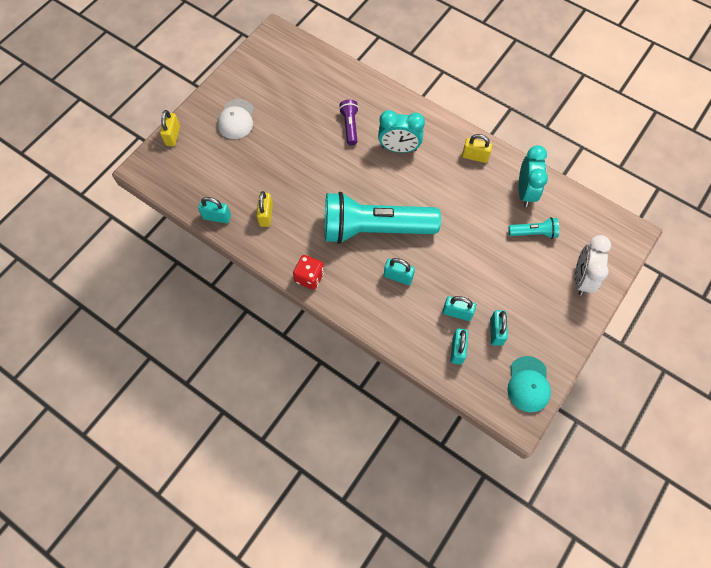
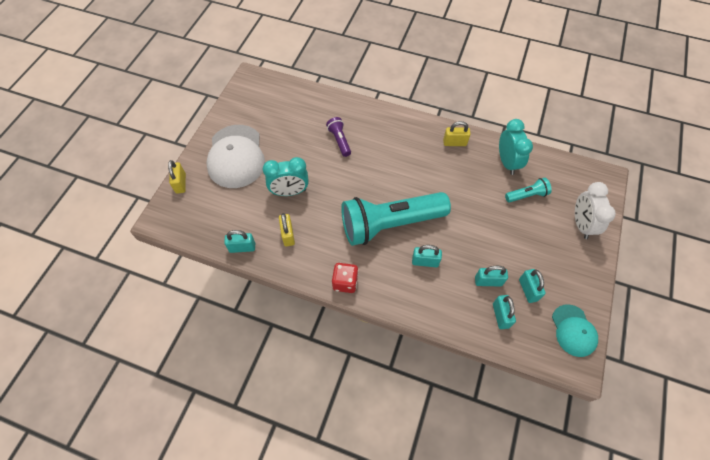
camera: 15 degrees left, 5 degrees down
(236, 119) = (236, 156): white cap -> white cap, size x1.74
(399, 148) = (388, 150): turquoise clock -> turquoise clock (289, 192)

